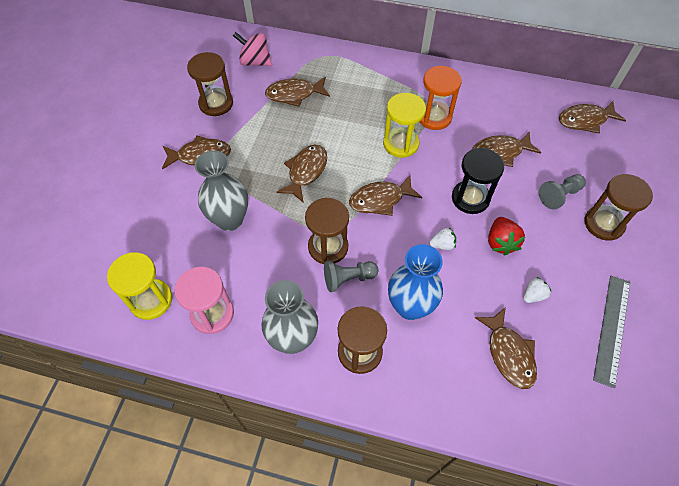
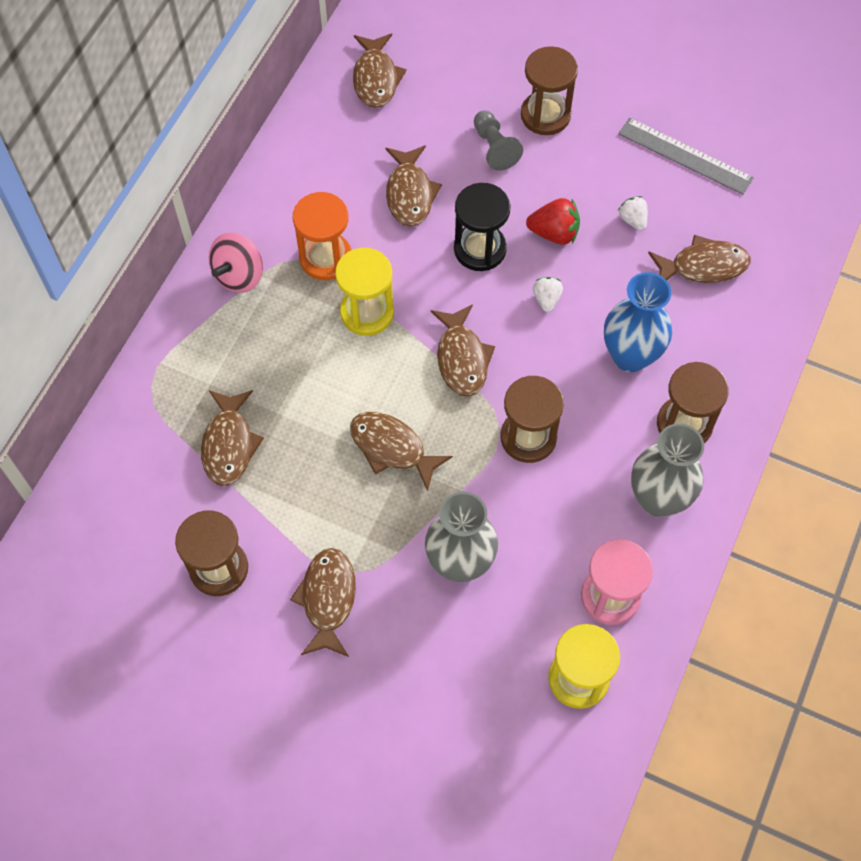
camera: 80 degrees left, 5 degrees up
(255, 62) = (135, 497): pink spinning top -> pink spinning top (239, 275)
(348, 279) = (581, 420): grey pawn -> none

